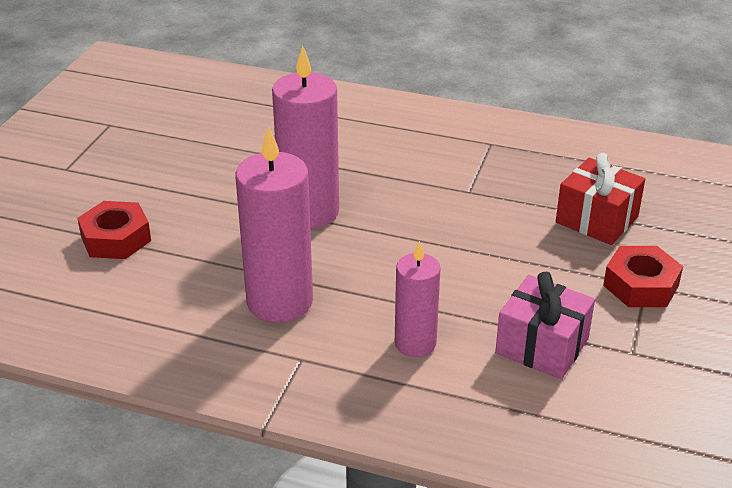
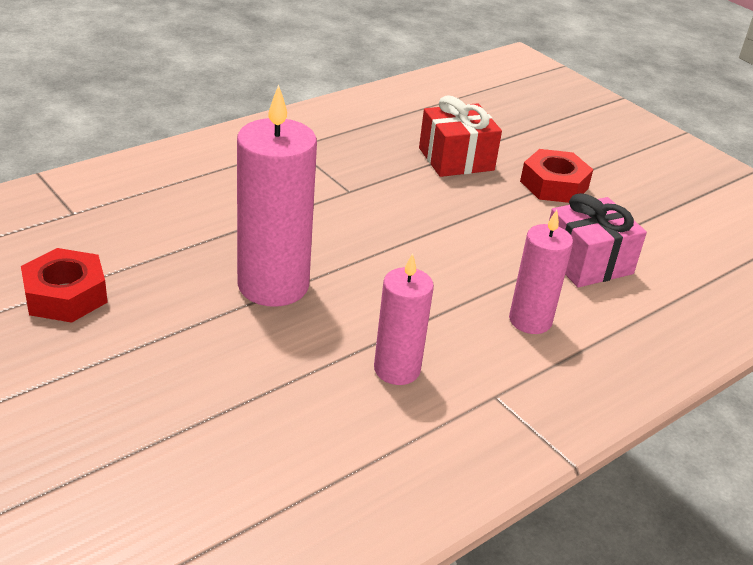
camera: 60 degrees left, 0 degrees up
(116, 238) = (155, 438): red nut -> red nut (65, 295)
(279, 302) = (397, 369): pink candle -> pink candle, size x0.60

